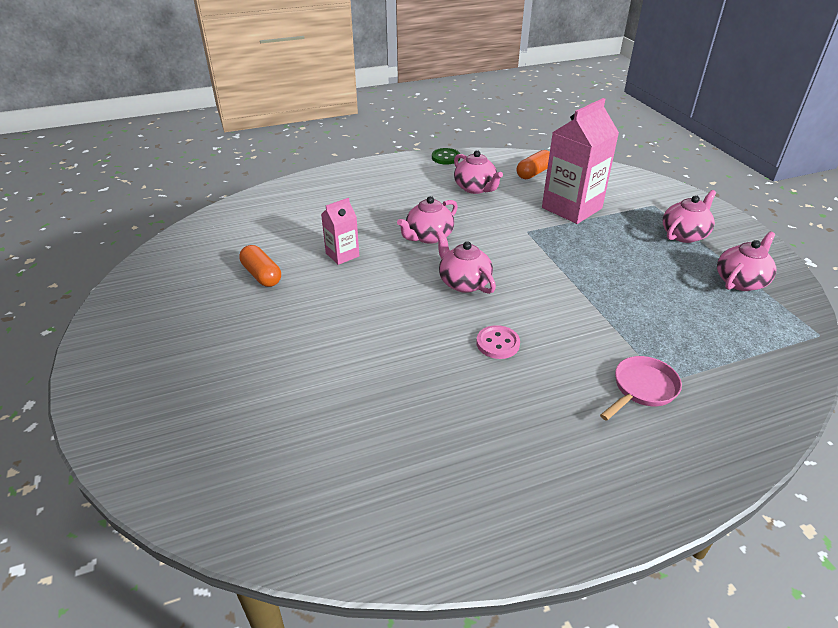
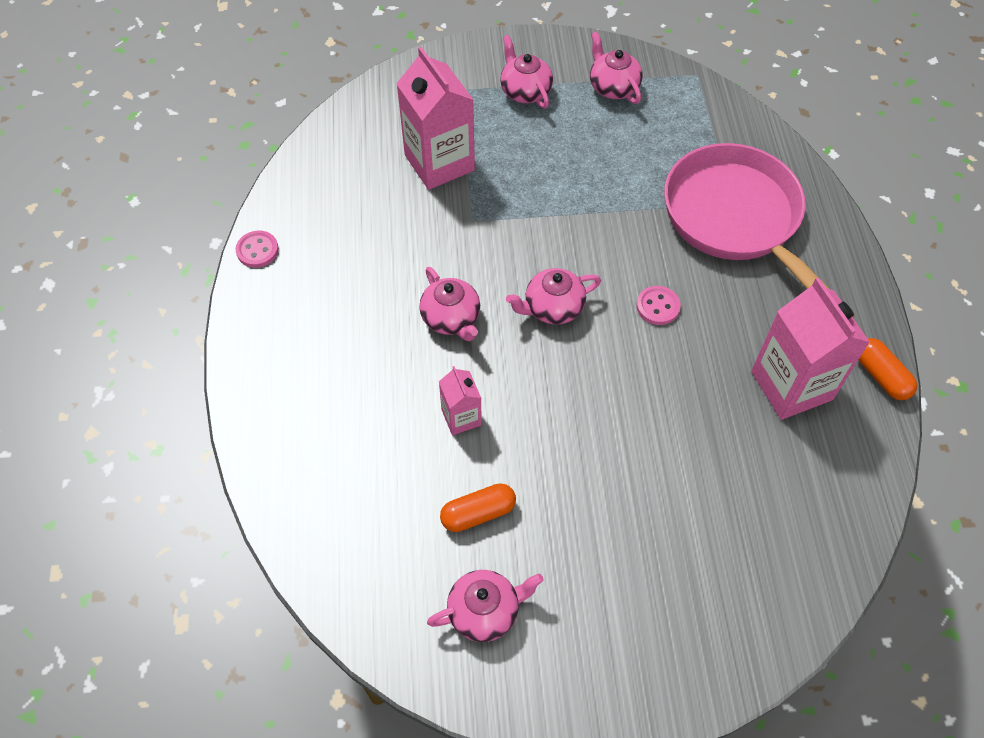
camera: 75 degrees left, 20 degrees up
(445, 157) = (257, 250): green button -> pink button
(446, 458) = (791, 385): none -> pink carton
(475, 188) = (356, 240): pink teapot -> pink teapot (485, 611)
(534, 173) = (343, 169): orange capsule -> orange capsule (881, 376)
(642, 389) = (737, 221): pink pan -> pink pan, size x2.47

